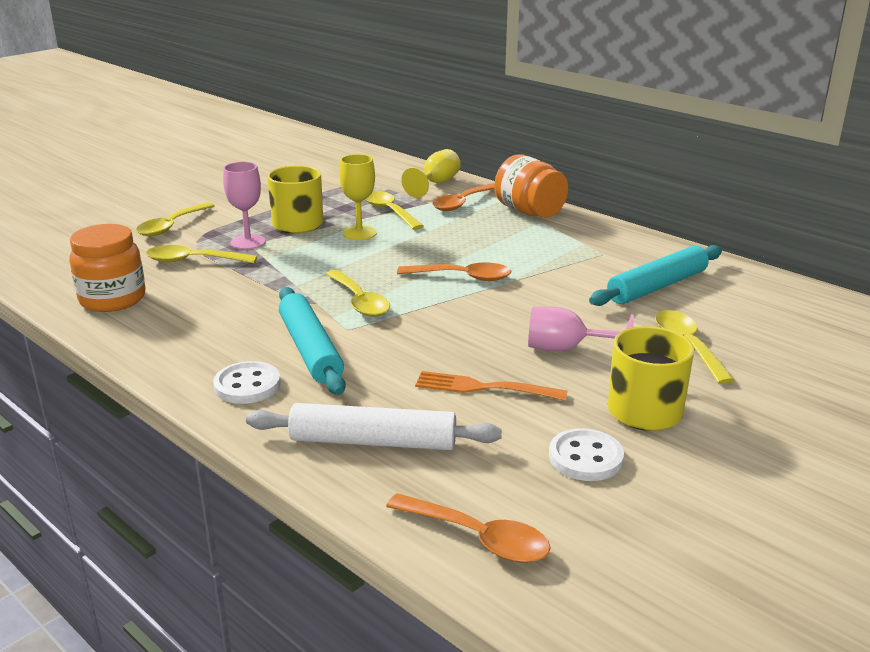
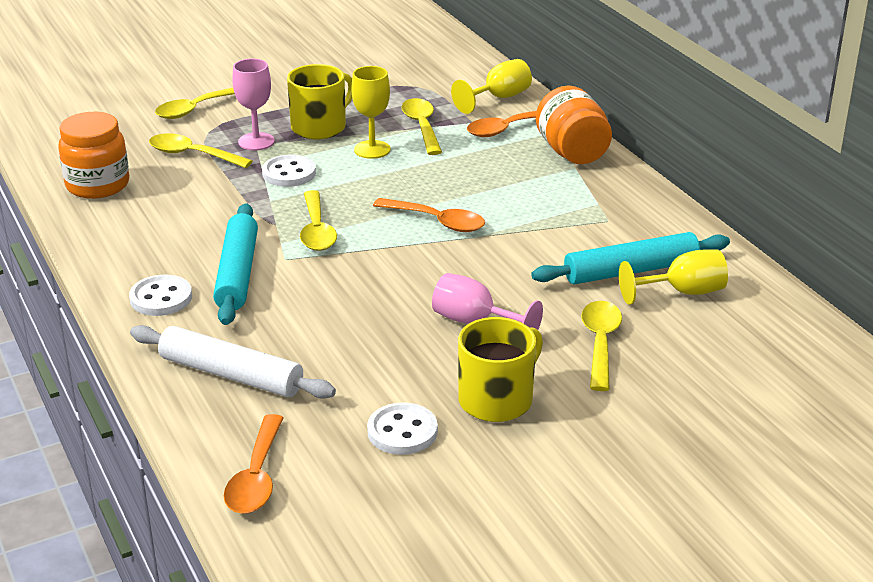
camera: 20 degrees right, 5 degrees up
(297, 261) = (289, 173): none -> white button
(478, 538) = (256, 477): orange spoon -> orange spoon turned 45 degrees clockwise
(484, 388) = (365, 345): orange fork -> none
(713, 295) = (683, 292): none -> yellow goblet

